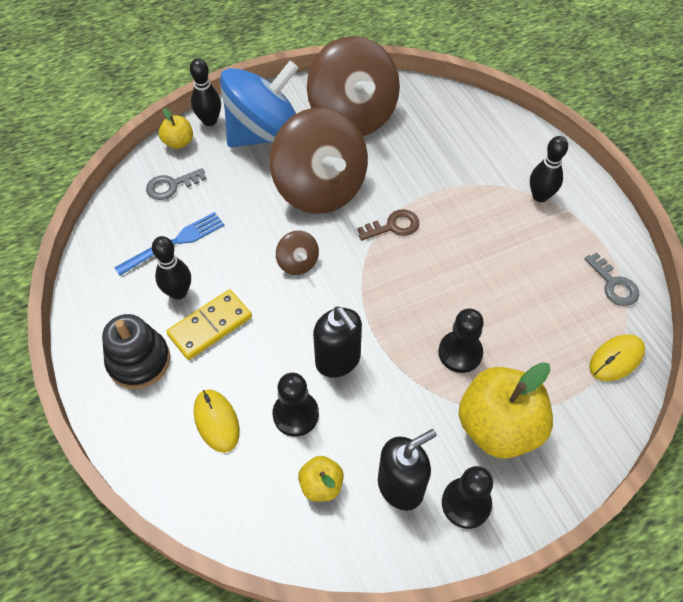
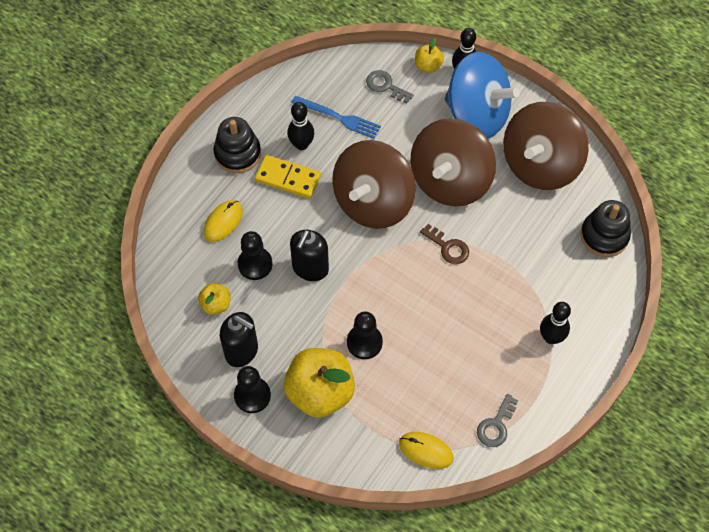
camera: 60 degrees right, 5 degrees up
(298, 263) = (373, 202): brown spinning top -> brown spinning top, size x2.40
(457, 109) = (604, 236): none -> black stacking toy

